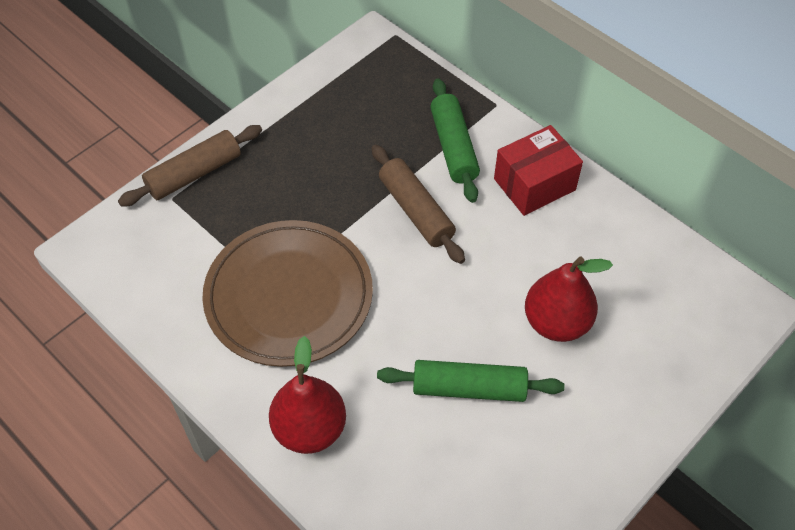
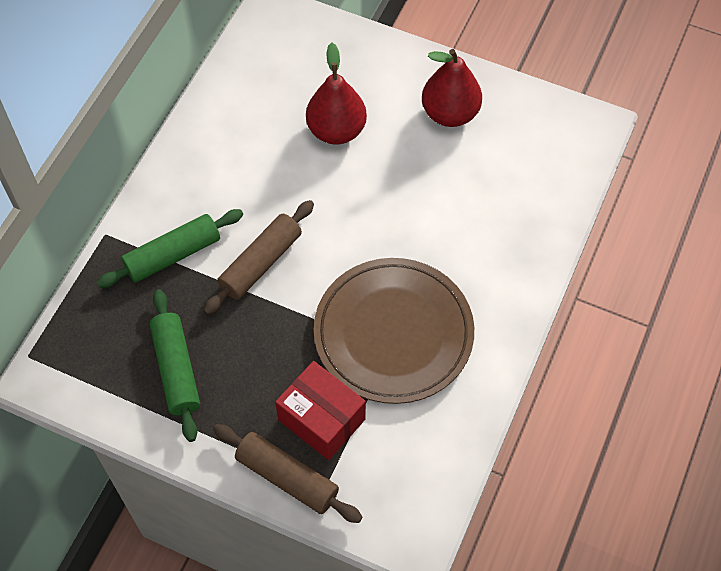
camera: 110 degrees left, 5 degrees up
(310, 429) = (507, 271): red pear -> red pear (450, 113)
(469, 388) = (422, 173): green rolling pin -> green rolling pin (176, 369)
(534, 184) = (196, 179): red box -> red box (321, 419)

